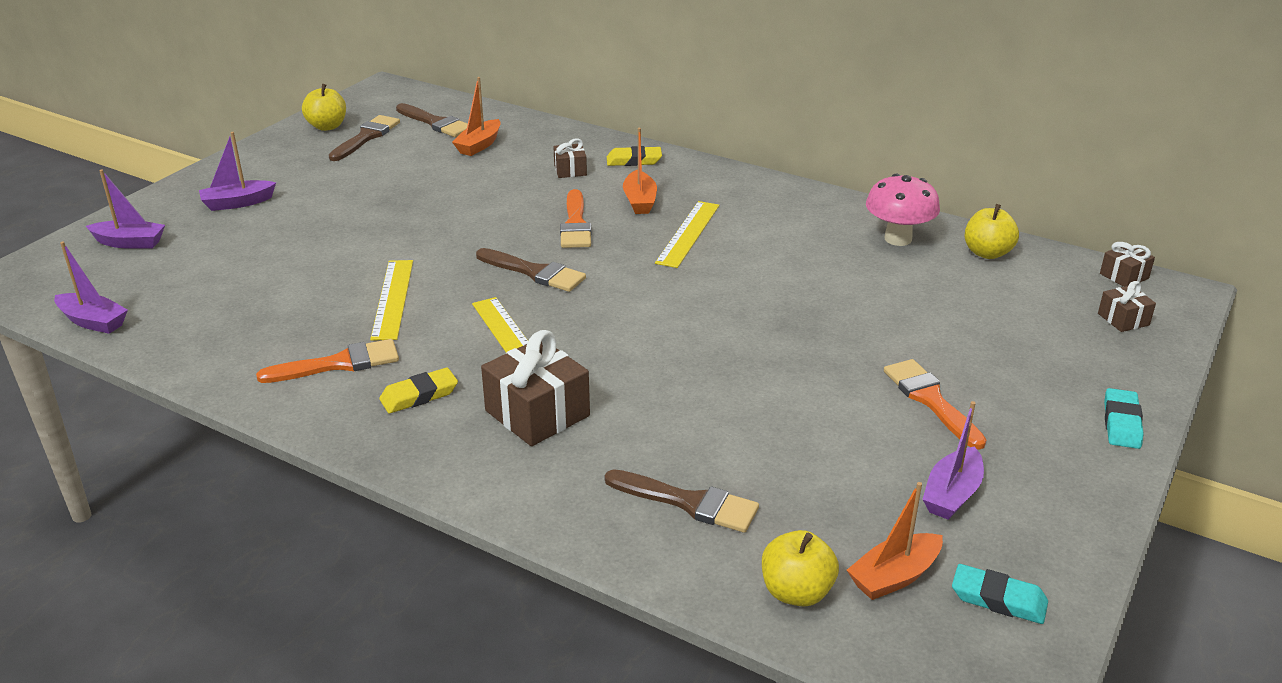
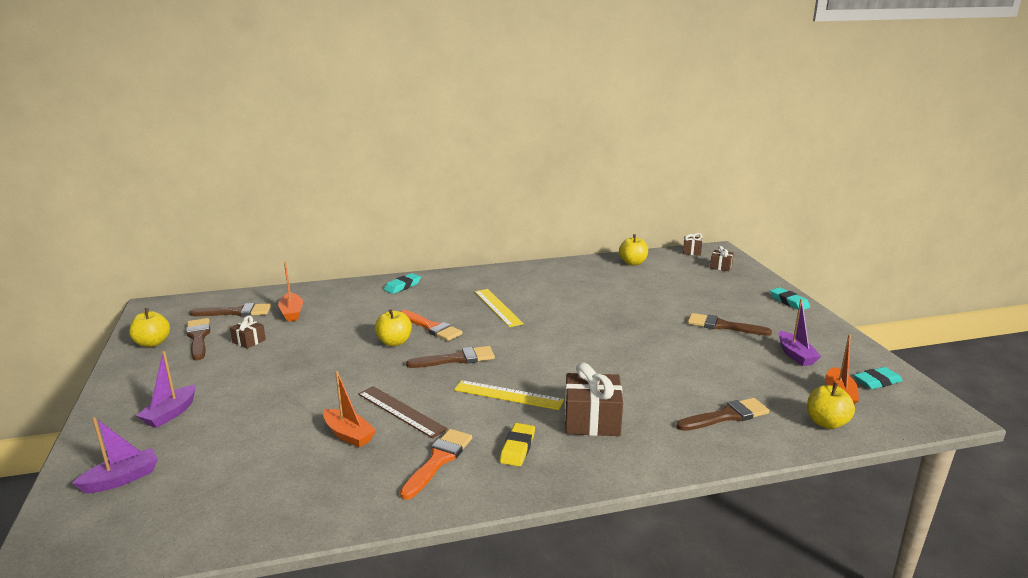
camera: 45 degrees left, 10 degrees down
(93, 322) = (197, 541): purple boat -> none
(392, 299) = (401, 411): yellow ruler -> brown ruler
(512, 223) = (394, 342): none -> yellow apple
(570, 170) = (375, 304): brown gift -> brown gift (249, 341)
(634, 160) = (402, 286): yellow eraser -> turquoise eraser
(640, 201) = (444, 303): orange boat -> orange boat (348, 435)
(898, 239) = (590, 271): pink mushroom -> none
(930, 400) = (722, 326): orange brush -> brown brush

